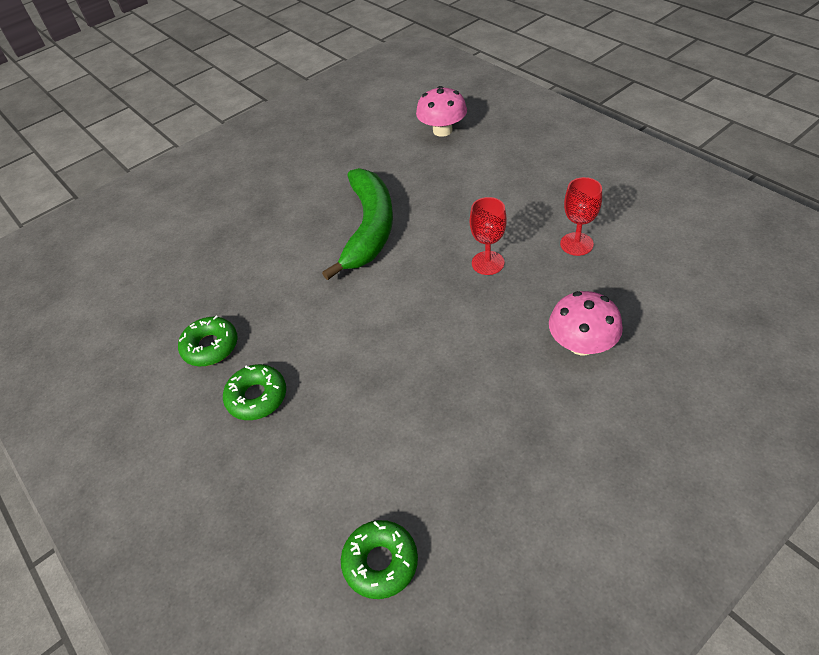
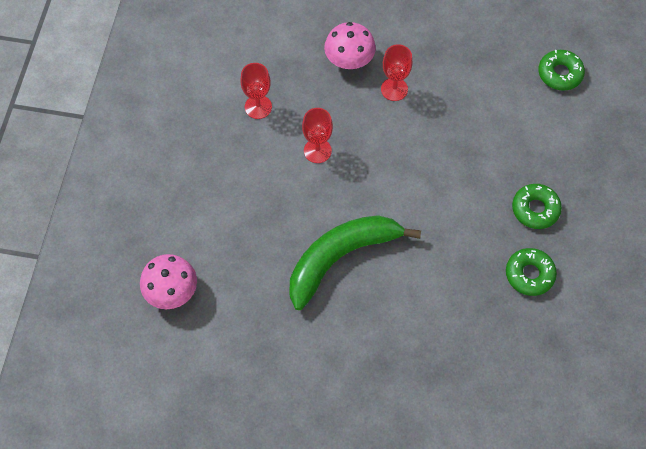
camera: 135 degrees left, 15 degrees up
(508, 363) = (394, 89): none -> red goblet

